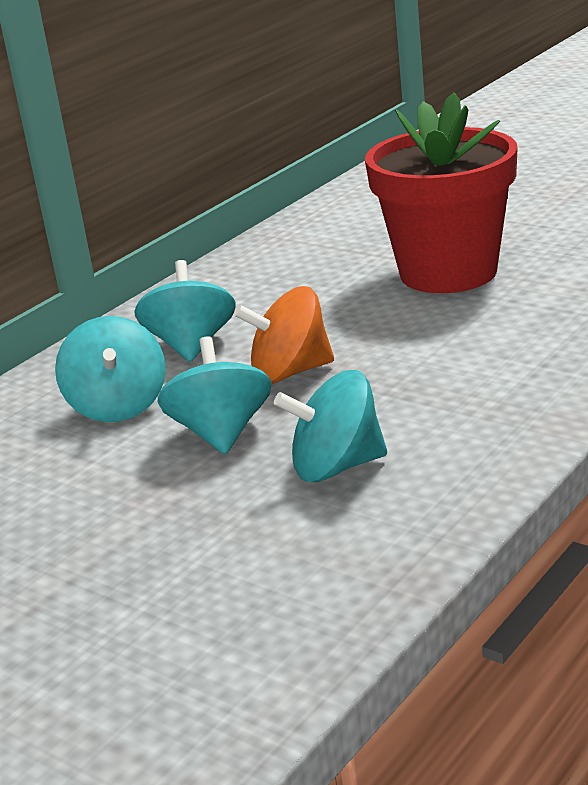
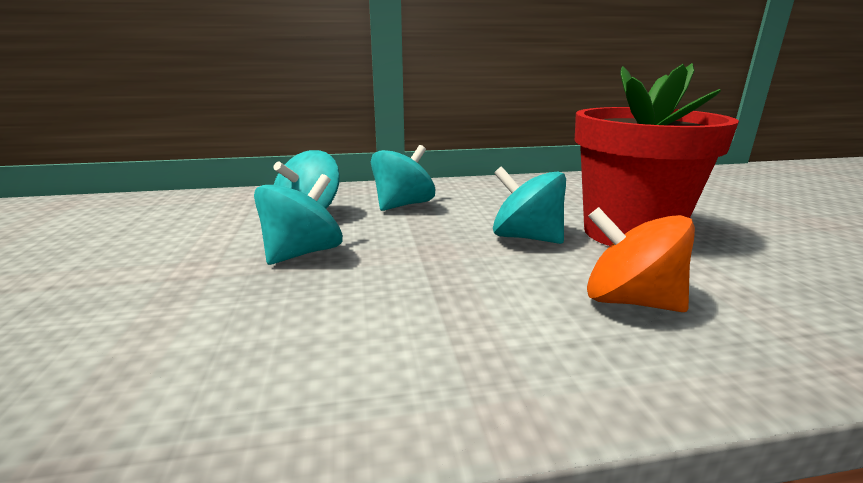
camera: 40 degrees right, 5 degrees down
(290, 372) = (412, 241): orange spinning top -> orange spinning top (629, 301)
(336, 467) = (288, 317): turquoise spinning top -> turquoise spinning top (526, 238)

